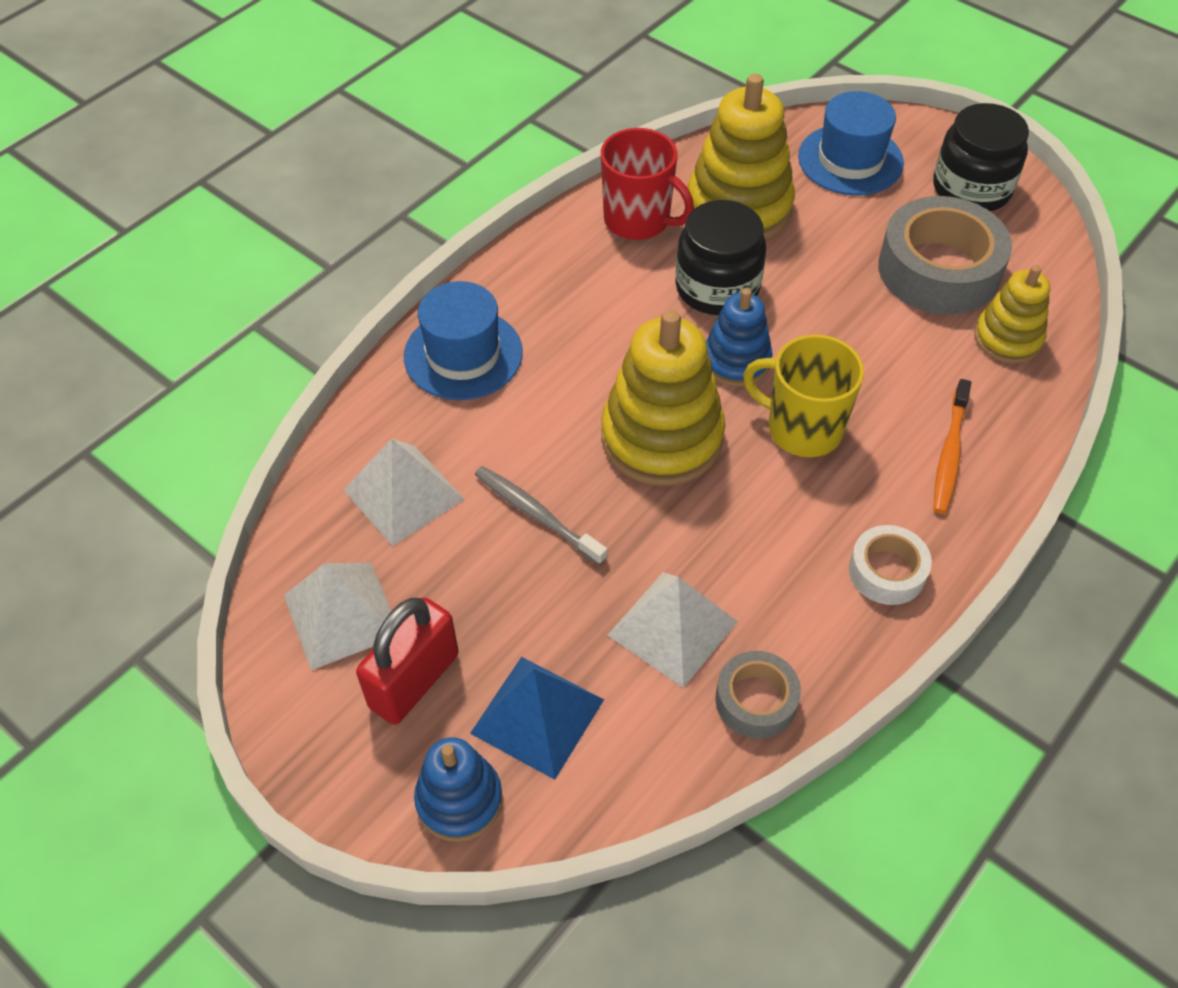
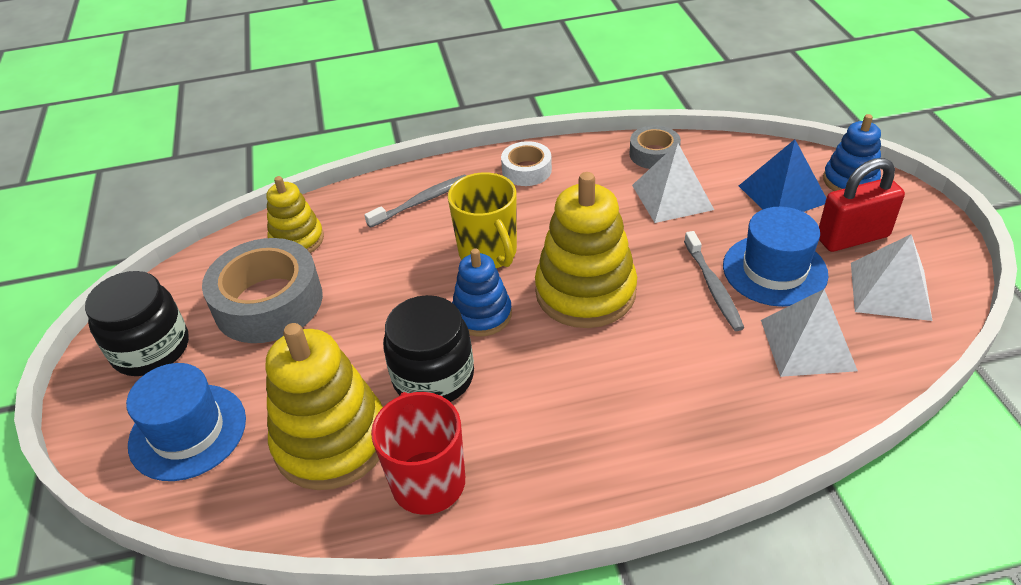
camera: 140 degrees left, 10 degrees down
(463, 354) = (692, 433): blue hat -> blue hat (774, 270)
(950, 453) = (421, 202): orange toothbrush -> grey toothbrush

